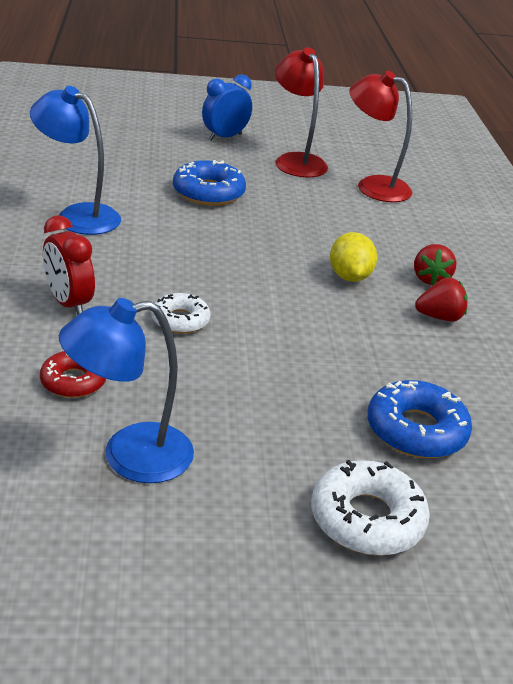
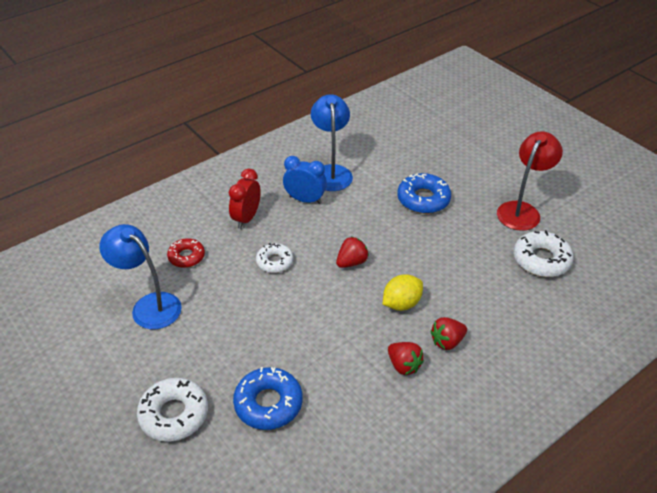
camera: 60 degrees right, 10 degrees up
(224, 137) = (506, 167): blue clock -> blue clock (305, 200)
(249, 274) = (351, 262): none -> red strawberry
(373, 186) = (541, 260): red lamp -> white donut

